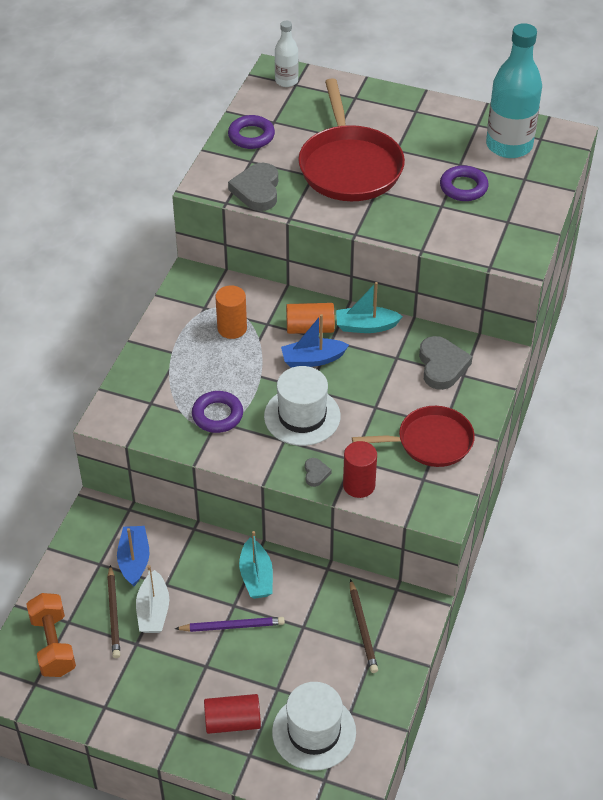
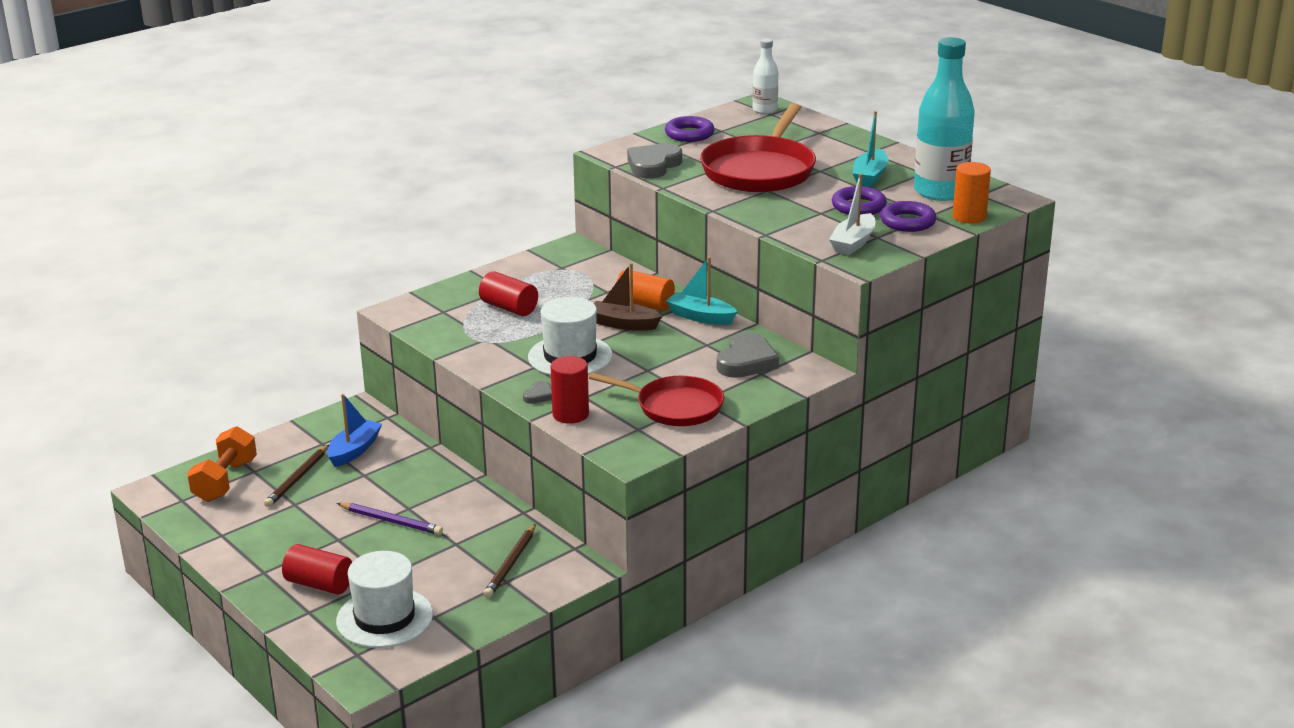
camera: 30 degrees right, 20 degrees down
(153, 611) = (333, 488): white boat -> white boat (853, 243)
(203, 376) = (509, 308): none -> red cylinder
(217, 415) = (493, 334): purple ring -> purple ring (907, 222)
(232, 328) = (571, 286): orange cylinder -> orange cylinder (969, 217)
(256, 576) = (450, 496): turquoise boat -> turquoise boat (869, 176)
(312, 359) = (623, 324): blue boat -> brown boat

